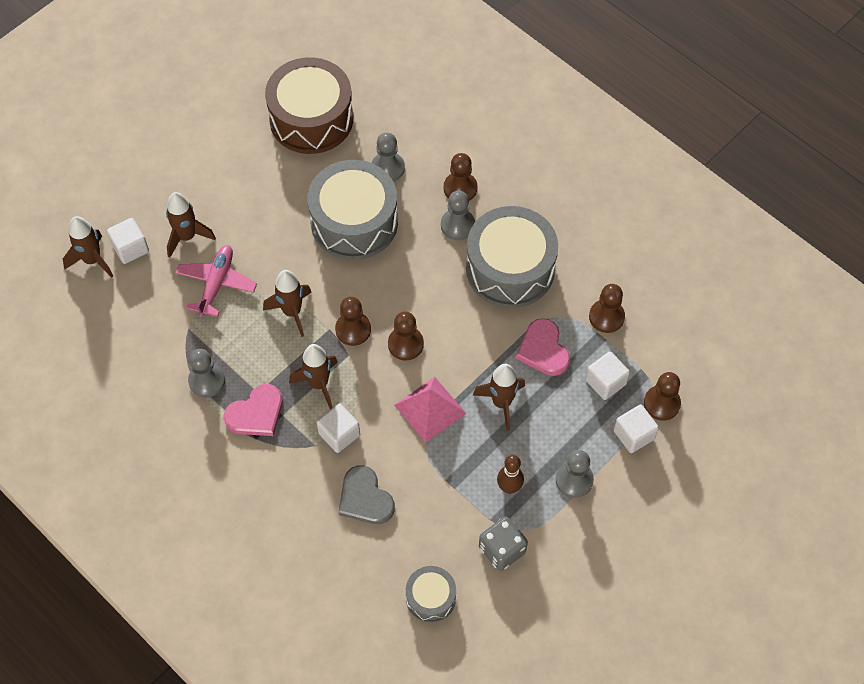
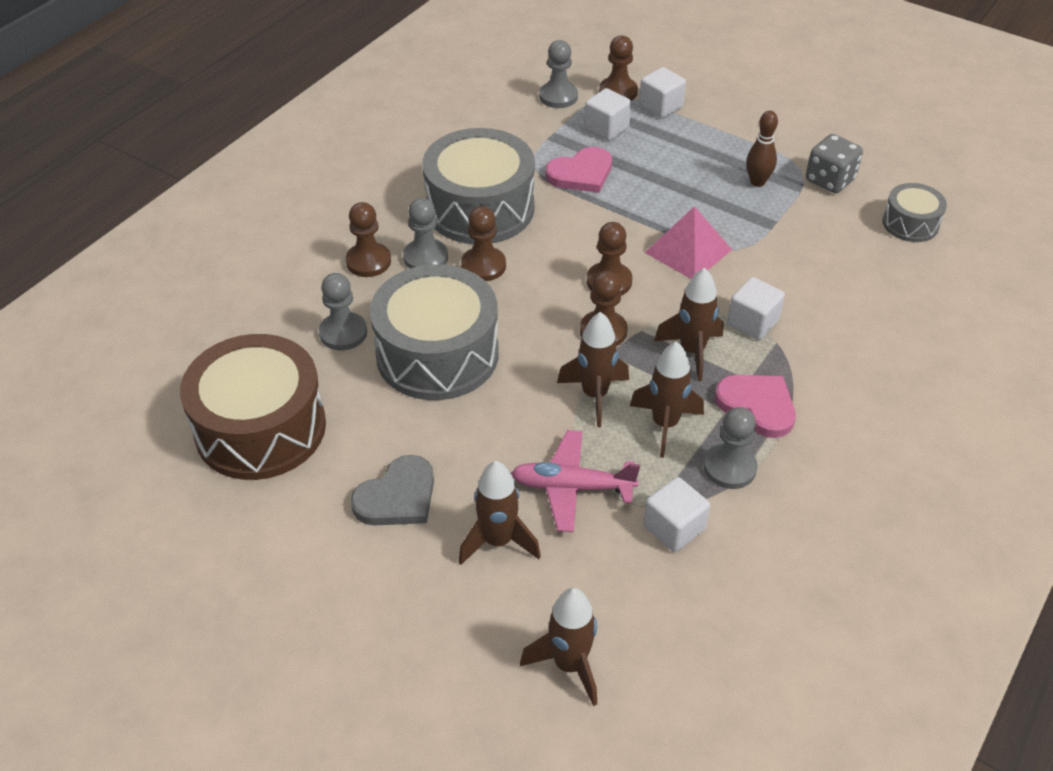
camera: 100 degrees left, 15 degrees down
(130, 248) = (534, 614): white cube -> white cube (674, 528)
(365, 498) = (823, 288): grey heart -> grey heart (397, 497)
(501, 403) = (659, 197): brown rocket -> brown rocket (665, 424)
(574, 480) = (728, 140): grey pawn -> grey pawn (558, 97)
(606, 317) = (526, 133): brown pawn -> brown pawn (483, 266)

